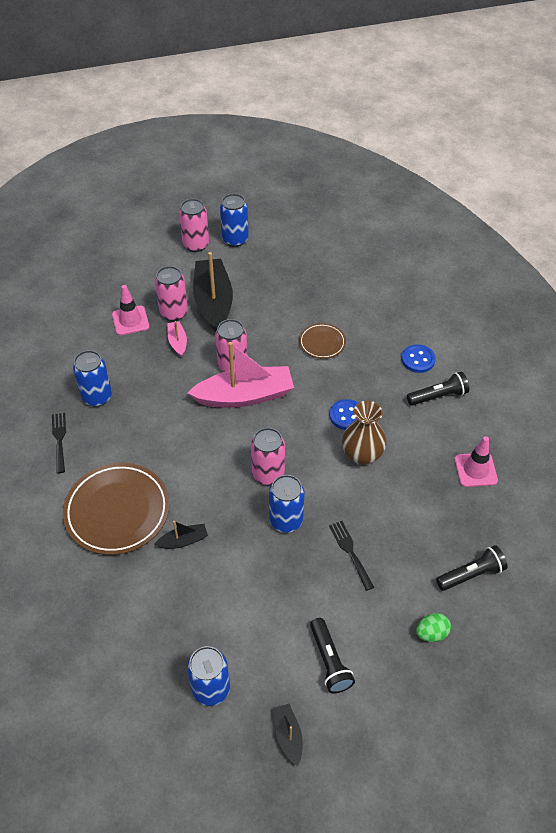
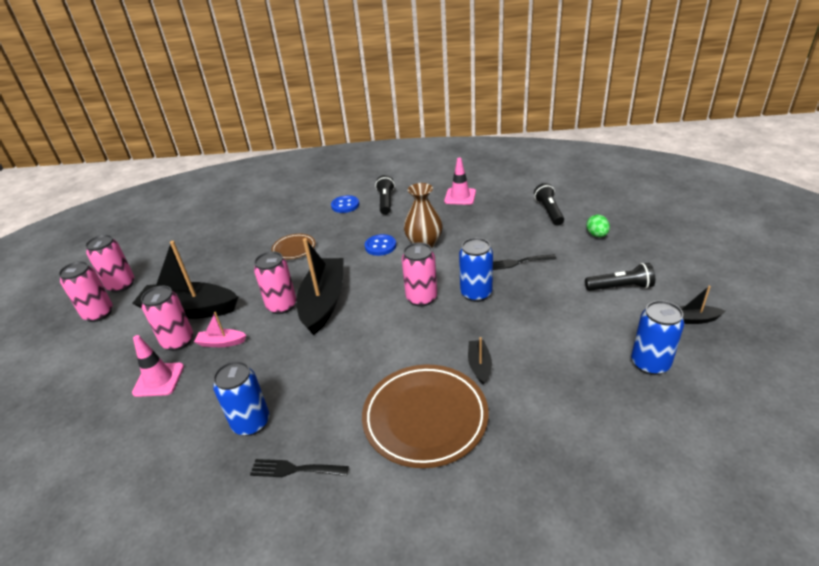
camera: 70 degrees left, 15 degrees down
(235, 240) = (121, 285): blue can -> pink can
(245, 396) = (323, 302): pink boat -> black boat

